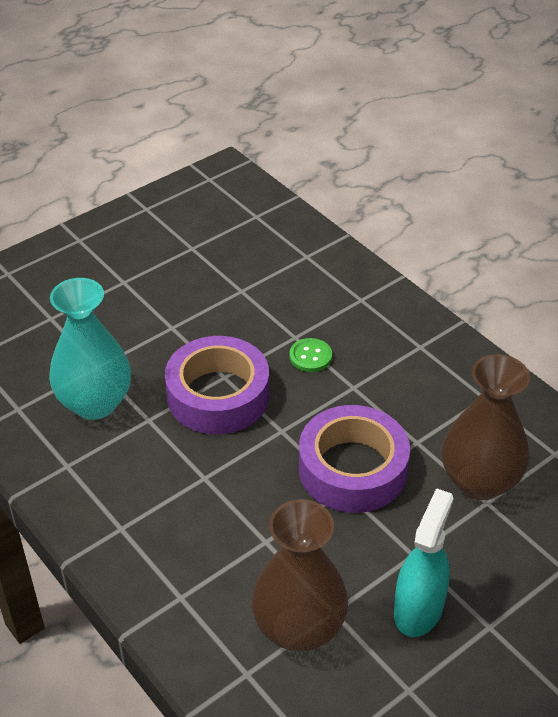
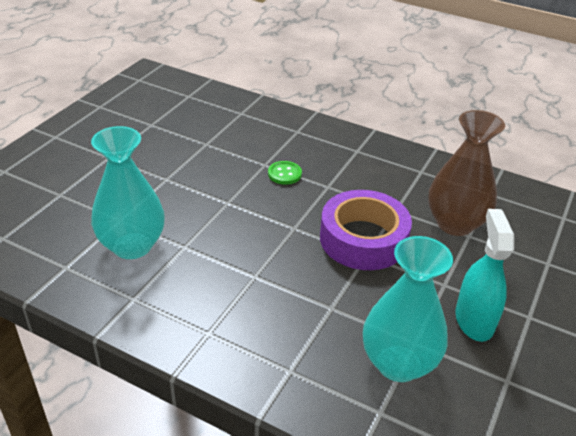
camera: 25 degrees left, 5 degrees down
(218, 395) = (230, 215): purple tape -> none
(299, 628) = (398, 363): brown vase -> turquoise vase

